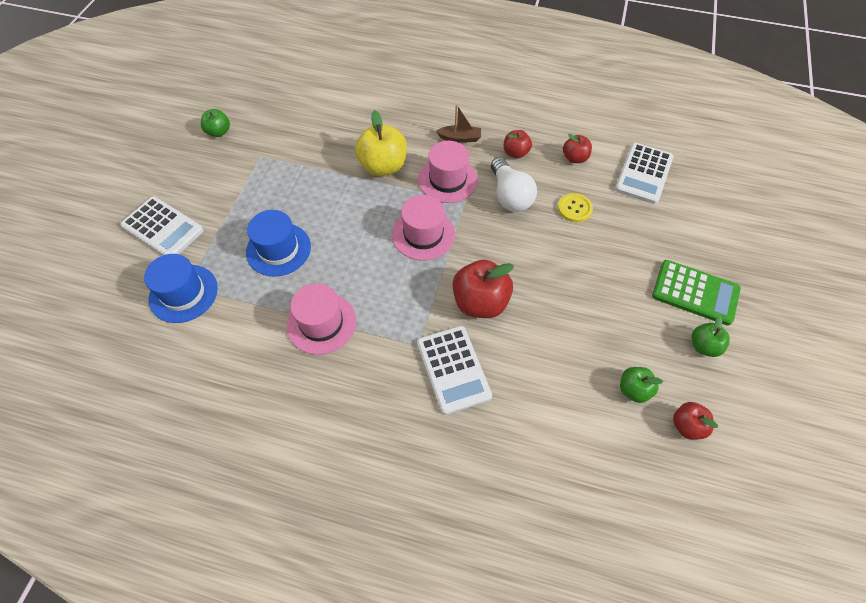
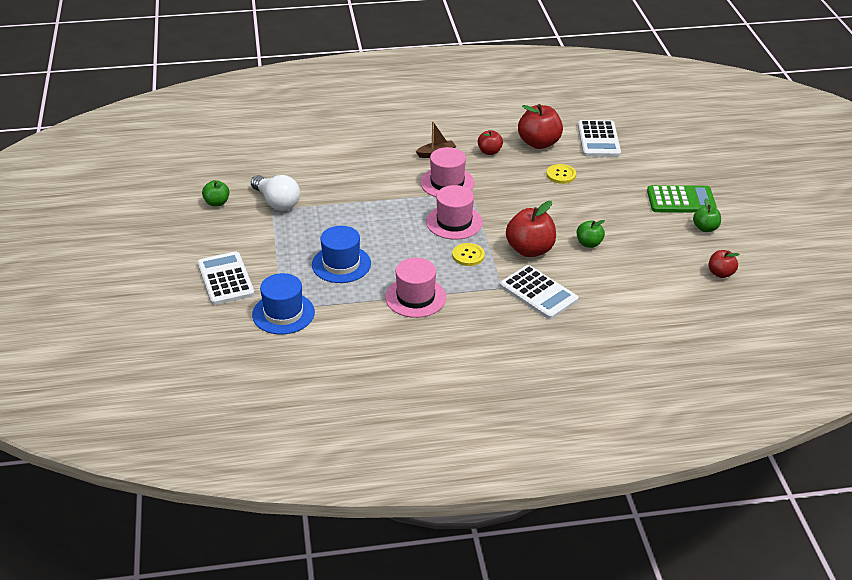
camera: 25 degrees left, 20 degrees down
(163, 228) = (225, 279): white calculator -> white calculator turned 120 degrees counterclockwise
(383, 166) = (386, 188): yellow apple -> none
(410, 285) = (468, 255): none -> yellow button
(509, 195) = (505, 180): white light bulb -> white light bulb (277, 202)
(574, 158) = (539, 143): red apple -> red apple, size x1.78
(633, 390) = (673, 265): green apple -> green apple (589, 243)

